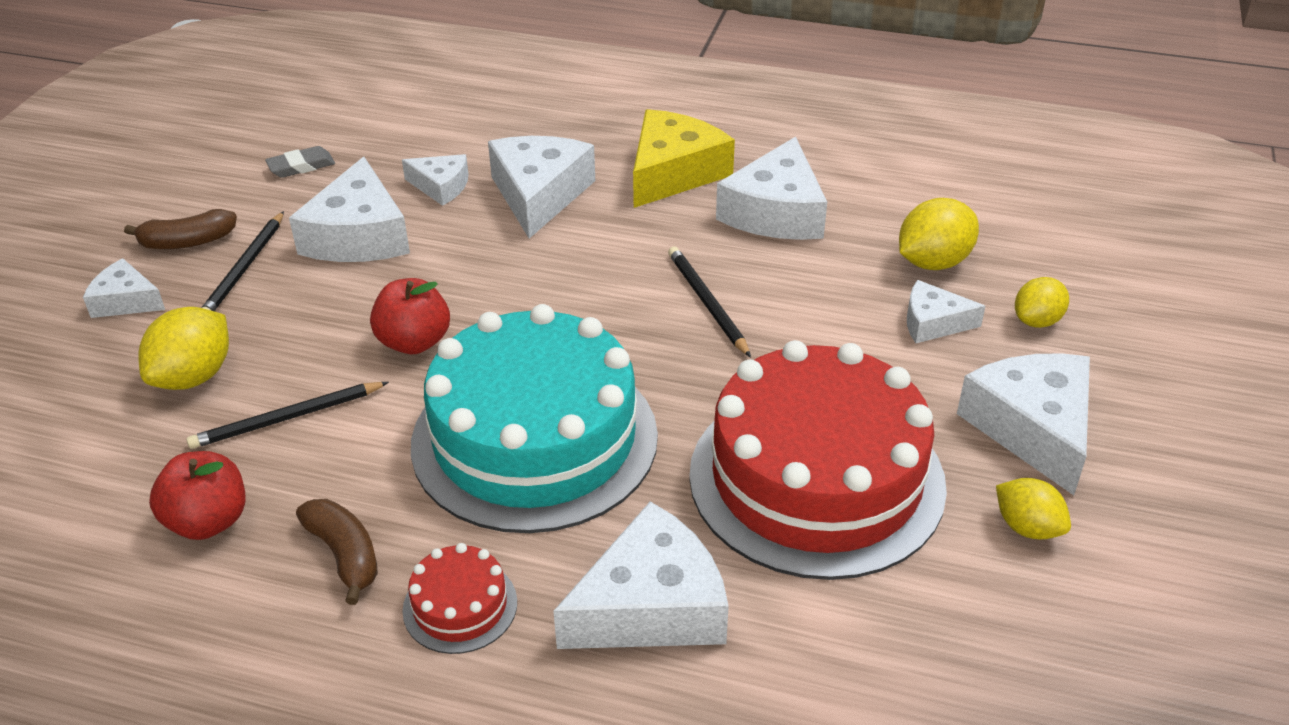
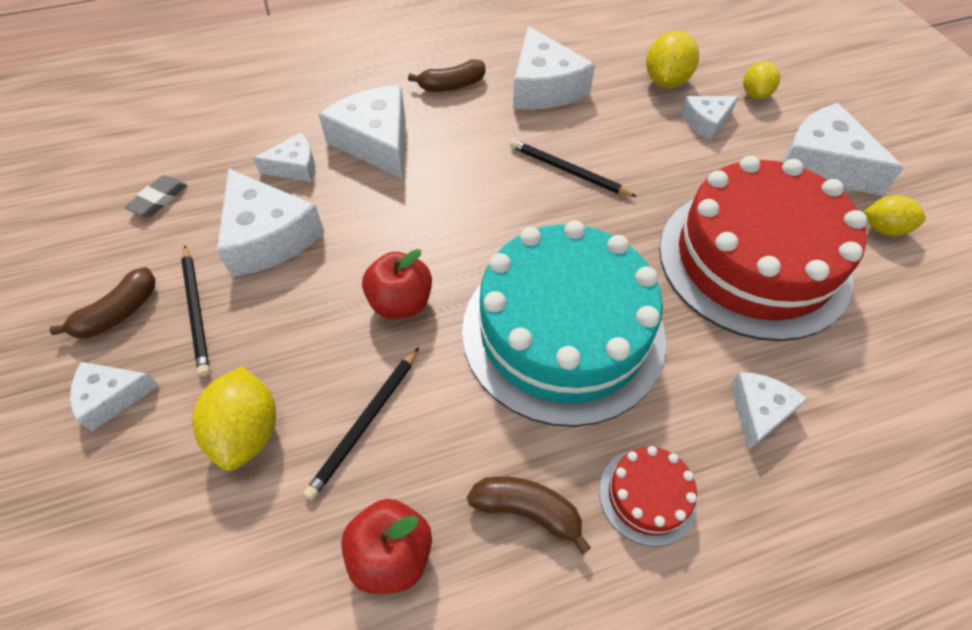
camera: 35 degrees left, 15 degrees up
(651, 605) = (758, 411): white cheese -> white cheese, size x0.56
(673, 172) = (452, 86): yellow cheese -> brown banana

